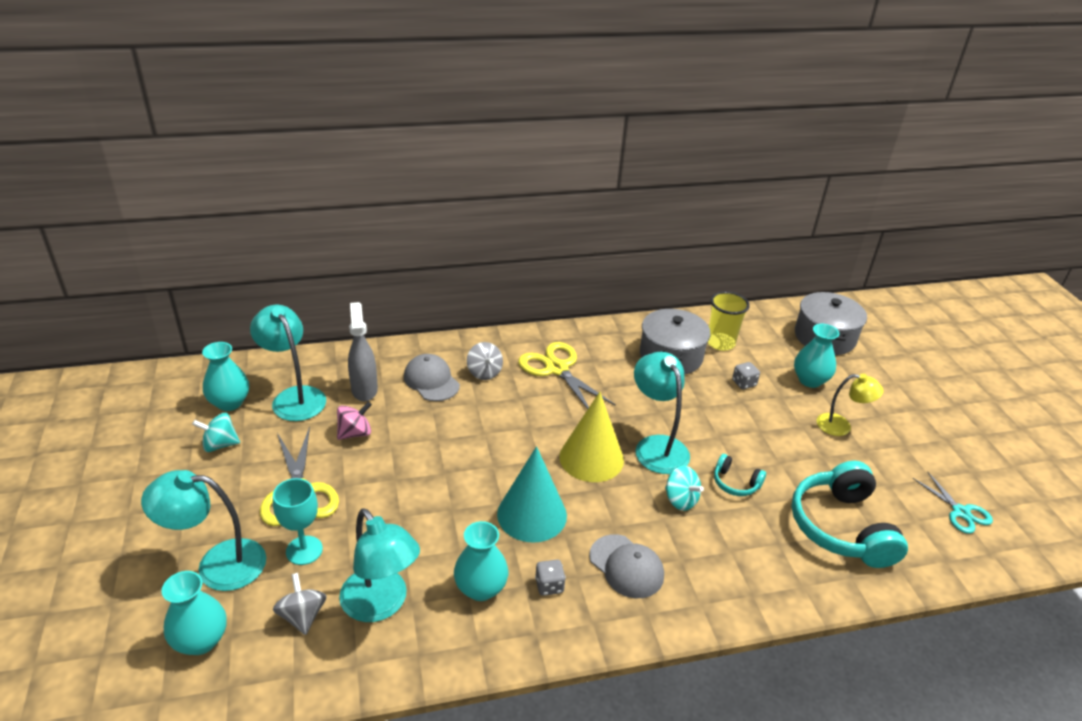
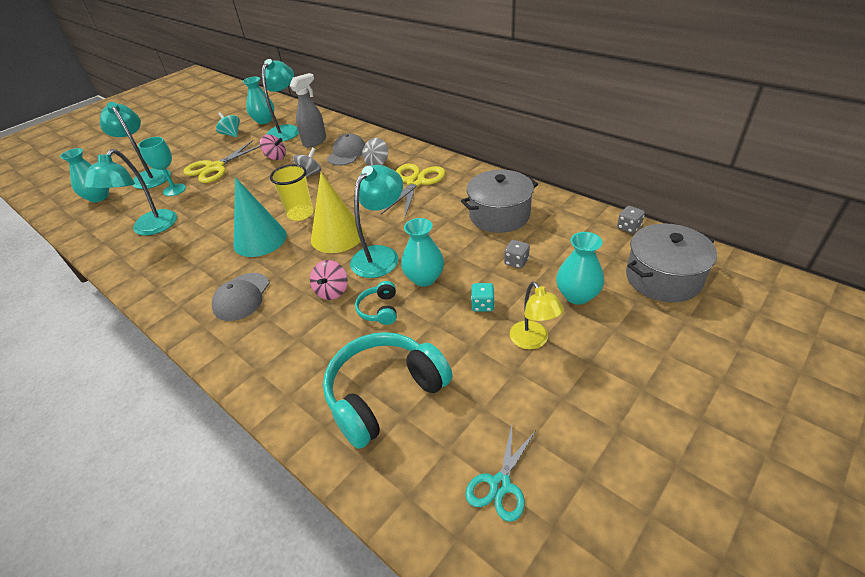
camera: 60 degrees right, 5 degrees up
(302, 616) = (128, 212): grey spinning top -> grey spinning top (309, 174)
(481, 588) = (182, 252): turquoise vase -> turquoise vase (424, 278)
(549, 585) = (201, 274): grey dice -> grey dice (628, 227)
(680, 500) = (332, 291): turquoise spinning top -> pink spinning top
(720, 343) = (554, 228): yellow cup -> yellow cup (300, 214)
(780, 427) = (482, 305): none -> turquoise dice

